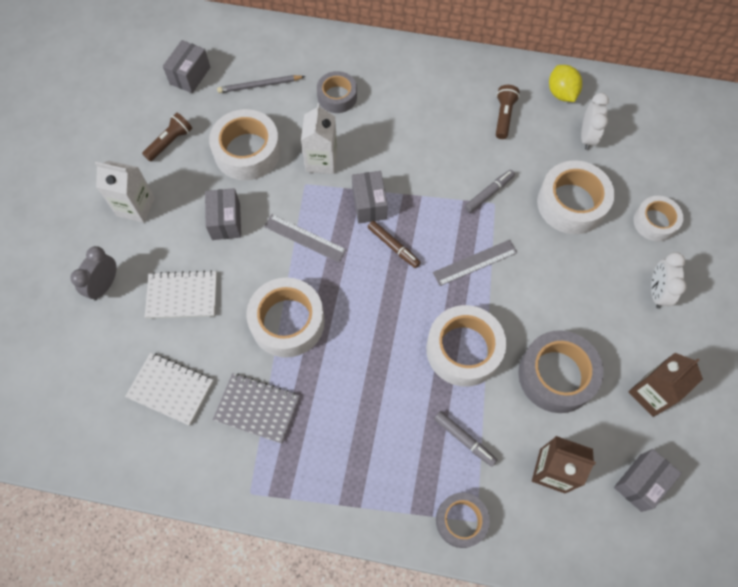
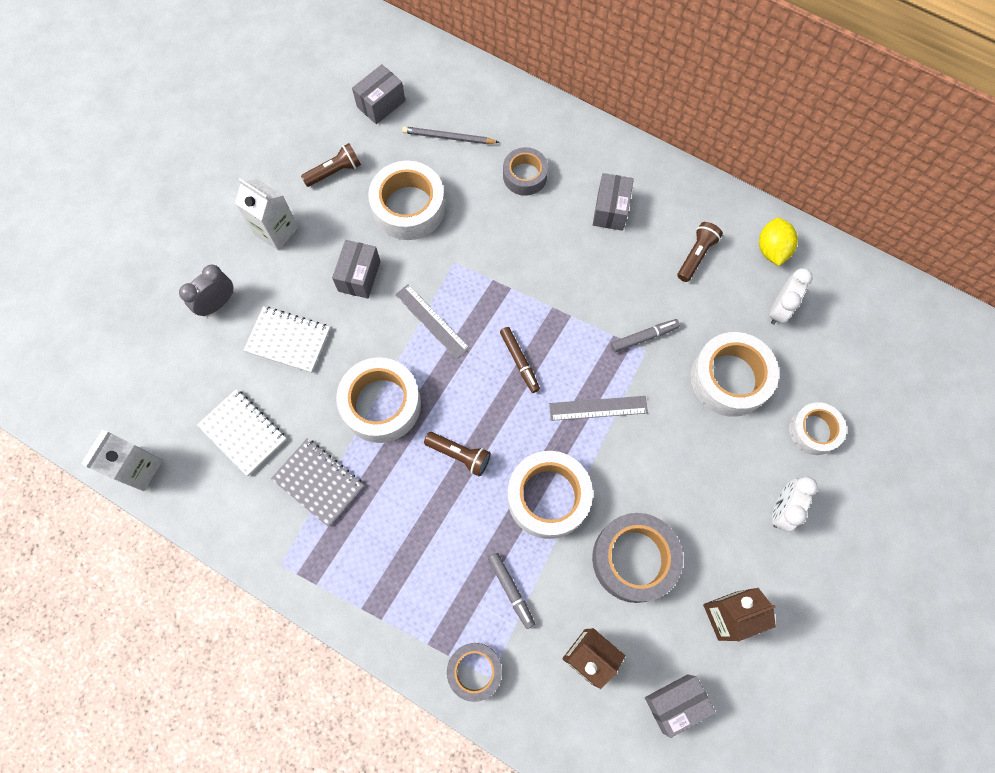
camera: 20 degrees right, 5 degrees up
(321, 161) = (481, 242): white carton -> white carton (138, 468)
(369, 204) = (512, 307): grey box -> grey box (610, 210)
(373, 341) = (459, 455): none -> brown flashlight

